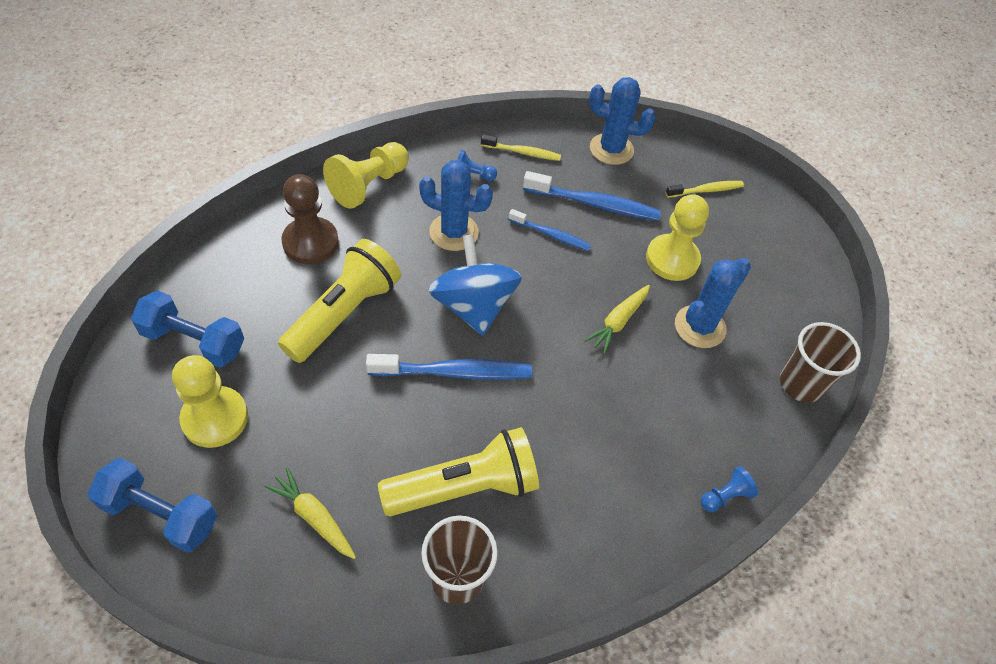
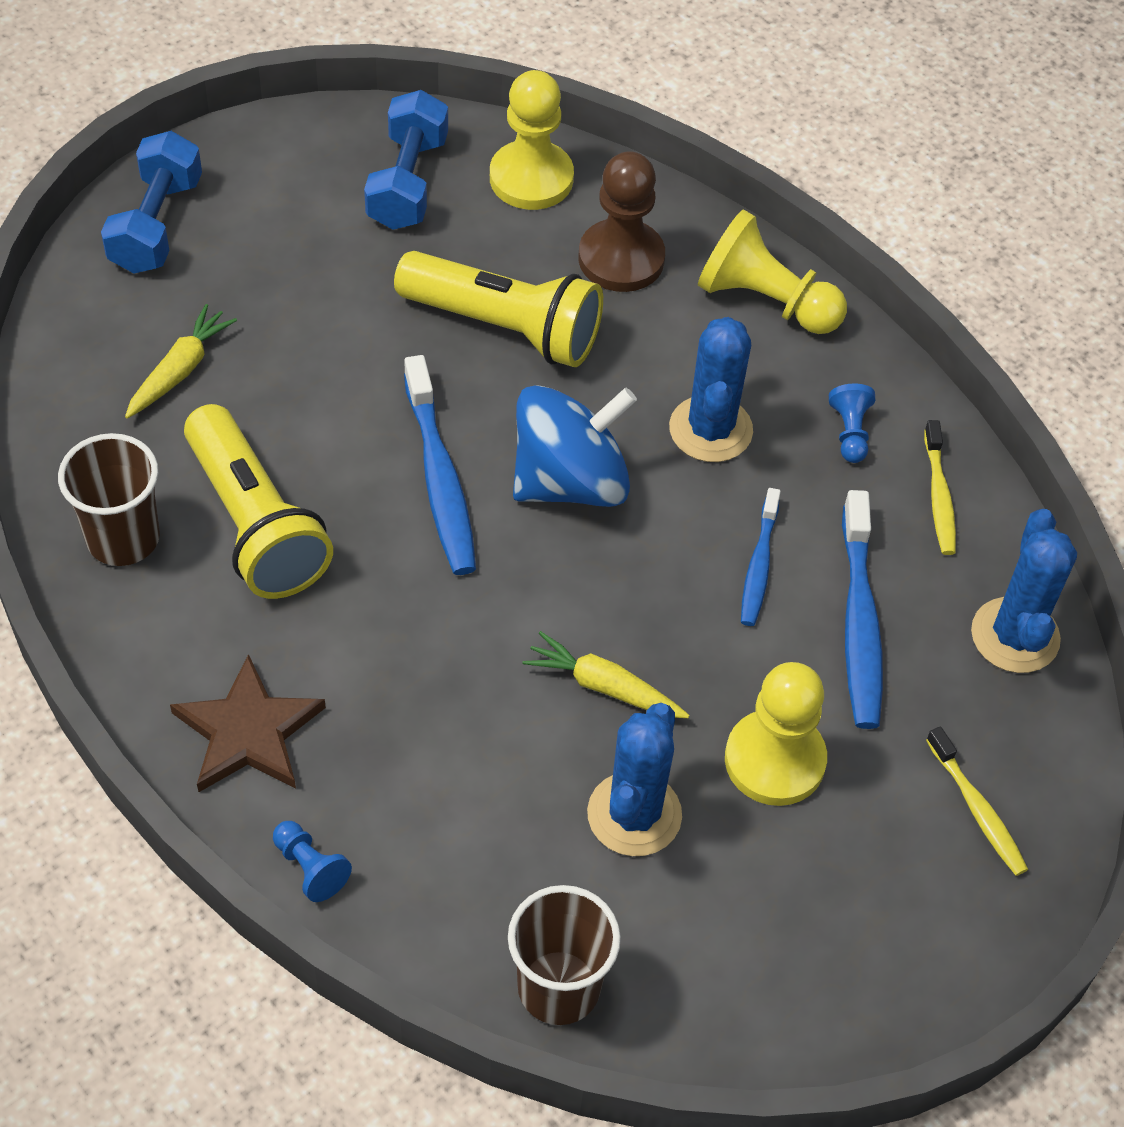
camera: 80 degrees right, 0 degrees up
(215, 418) = (297, 236): yellow pawn -> yellow pawn (531, 178)
(627, 517) = (248, 732): none -> brown star
(700, 327) = (634, 814): blue cactus -> blue cactus turned 75 degrees clockwise

